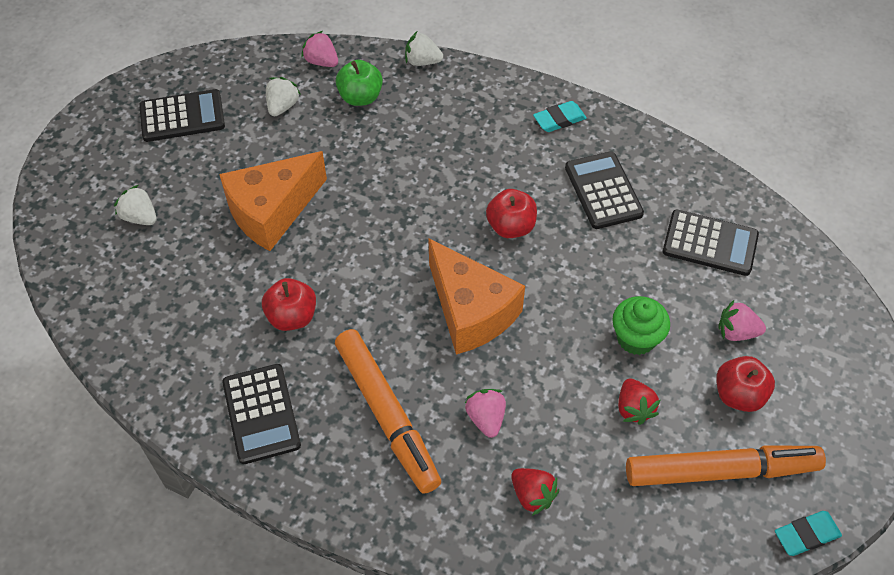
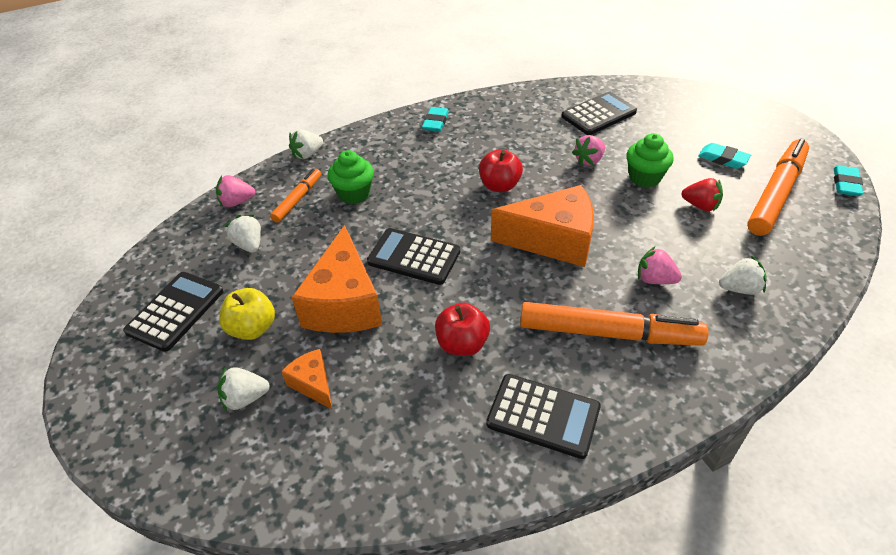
camera: 50 degrees left, 10 degrees down
(181, 247) = (313, 384): none -> orange cheese
(203, 173) = (252, 328): none -> yellow apple
(360, 97) = (297, 199): green apple -> orange marker
(401, 129) = (354, 194): none -> green cupcake
(532, 495) = (739, 289): red strawberry -> white strawberry
(603, 191) = (514, 133): black calculator -> black calculator (414, 257)
(736, 332) = (674, 137): pink strawberry -> pink strawberry (589, 160)
(738, 395) = (723, 159): red apple -> turquoise eraser

